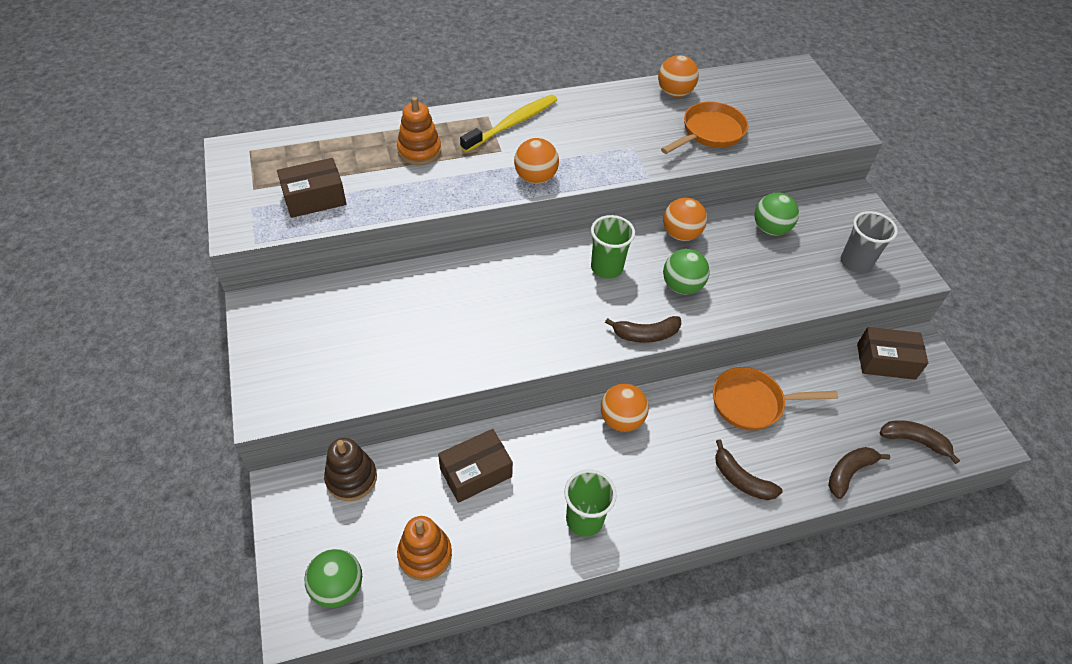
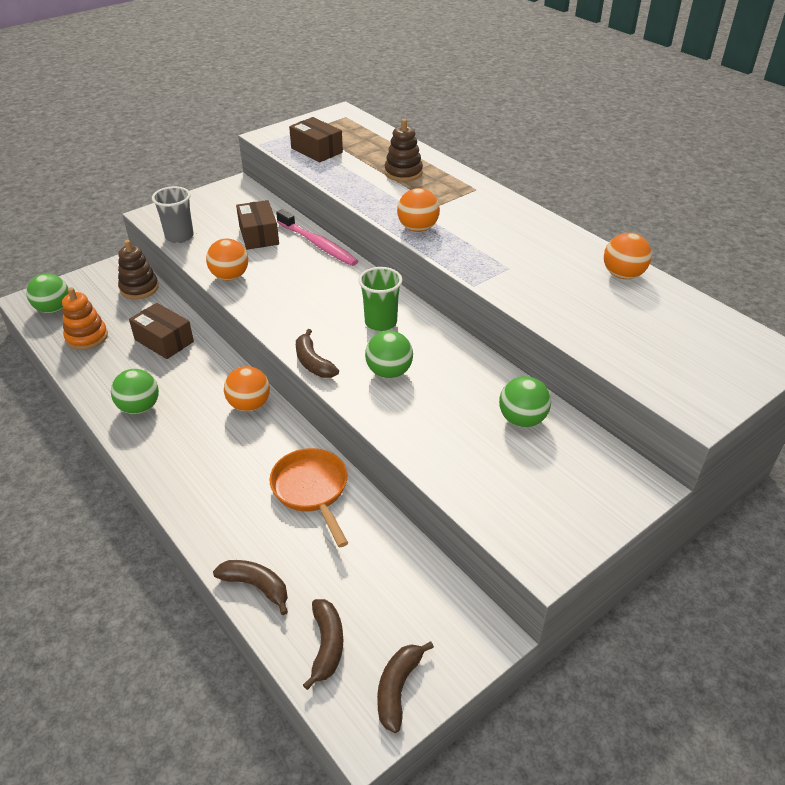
camera: 70 degrees right, 10 degrees down
(419, 151) = (403, 173): orange stacking toy -> brown stacking toy
(443, 271) = (318, 244): none -> pink toothbrush
(512, 124) = (477, 202): yellow toothbrush -> none
(584, 519) = (139, 407): green cup -> green ball
(681, 234) = (461, 357): orange ball -> orange ball (230, 276)
(709, 133) = (580, 309): orange pan -> none
(741, 479) = (215, 499): brown banana -> brown banana (398, 688)
(855, 263) = (522, 500): grey cup -> grey cup (179, 236)
(886, 361) = (436, 601): brown box -> brown box (258, 235)

